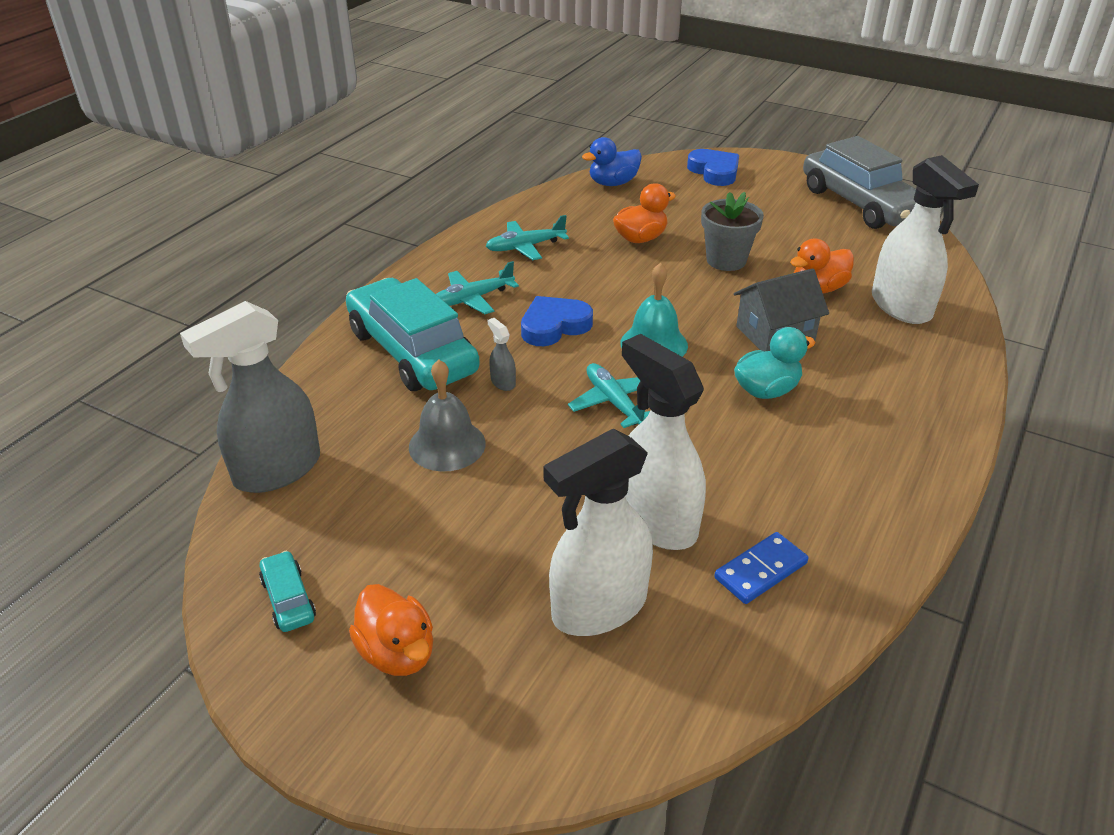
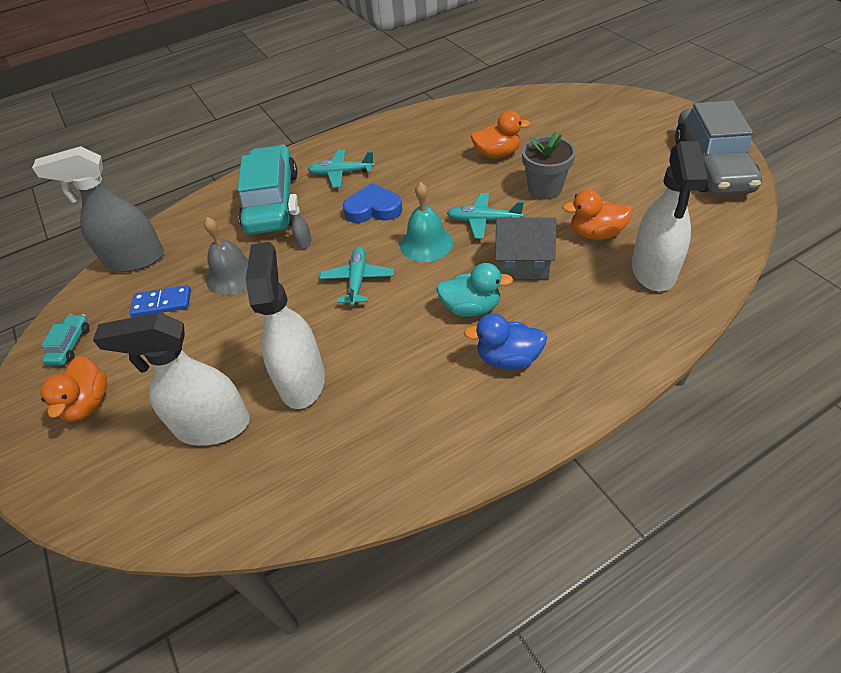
camera: 35 degrees right, 10 degrees up
(525, 247) = (410, 141): turquoise plane -> turquoise plane (483, 221)
(613, 183) = (520, 102): blue duck -> blue duck (508, 358)
(714, 172) = (609, 108): blue heart -> none
(761, 571) = (332, 447): blue domino -> blue domino (162, 303)

